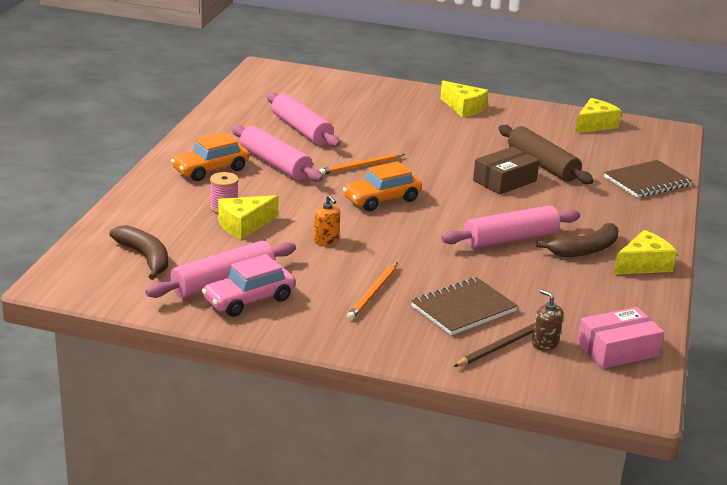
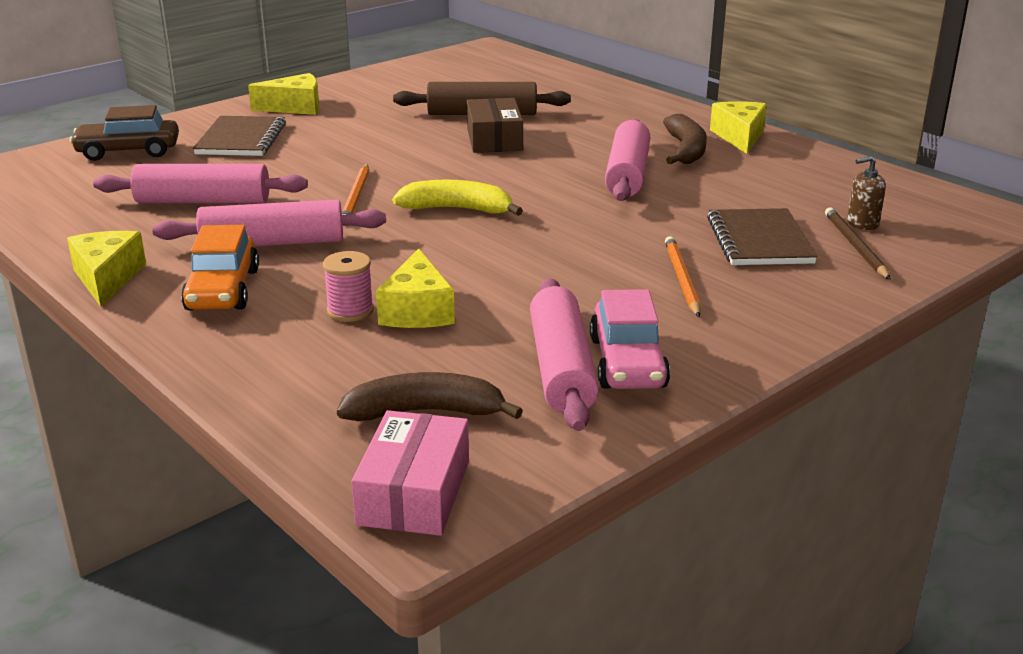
camera: 55 degrees left, 0 degrees up
(326, 240) = (520, 269): orange soap dispenser -> none
(337, 89) = (128, 151): none -> brown car
(373, 293) = (681, 279): orange pencil -> orange pencil turned 150 degrees counterclockwise
(382, 199) = (457, 209): orange car -> yellow banana
(594, 125) = (428, 69): yellow cheese -> yellow cheese (107, 278)
(617, 349) = (896, 195): pink box -> pink box (414, 492)
(647, 181) = (576, 86): brown notebook -> brown notebook (241, 139)

